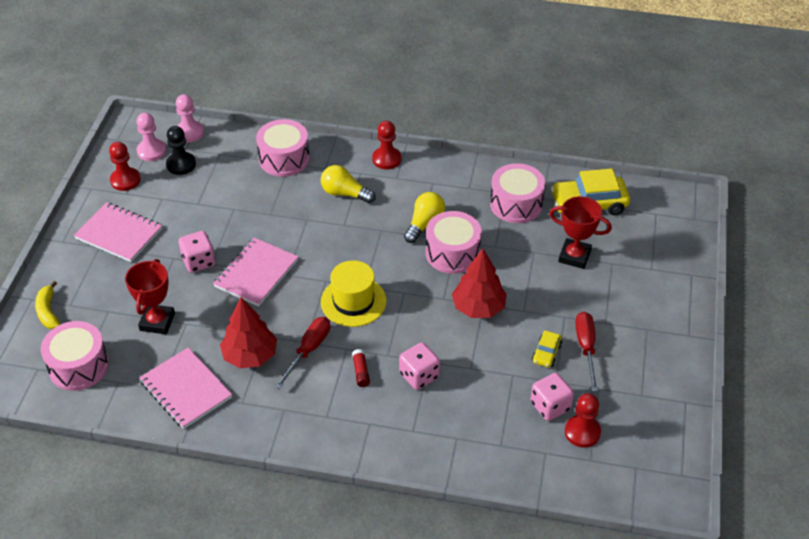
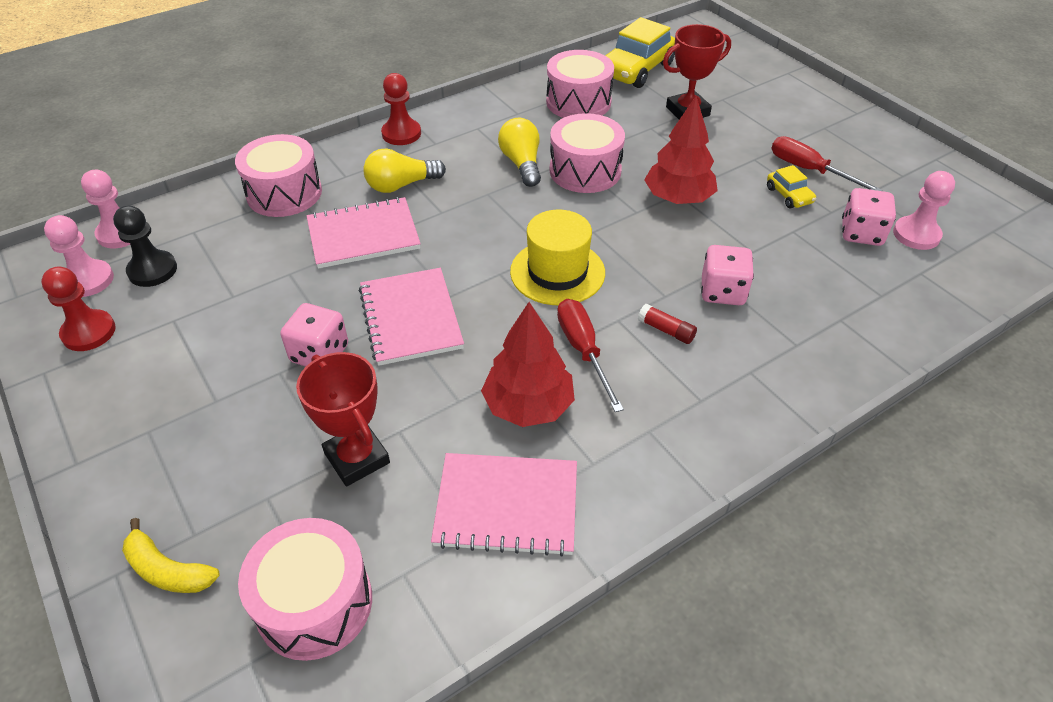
camera: 45 degrees left, 0 degrees up
(119, 234) = (159, 396): pink notebook -> pink notebook (363, 235)
(582, 432) = (916, 235): red pawn -> pink pawn

